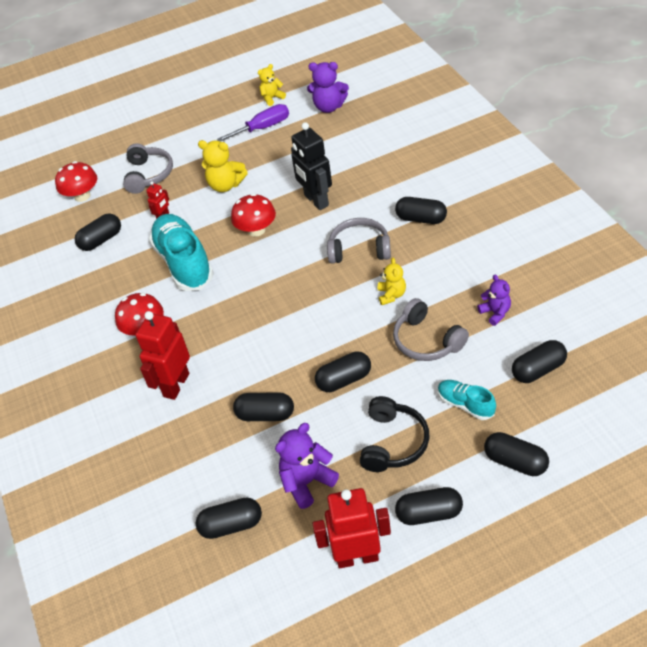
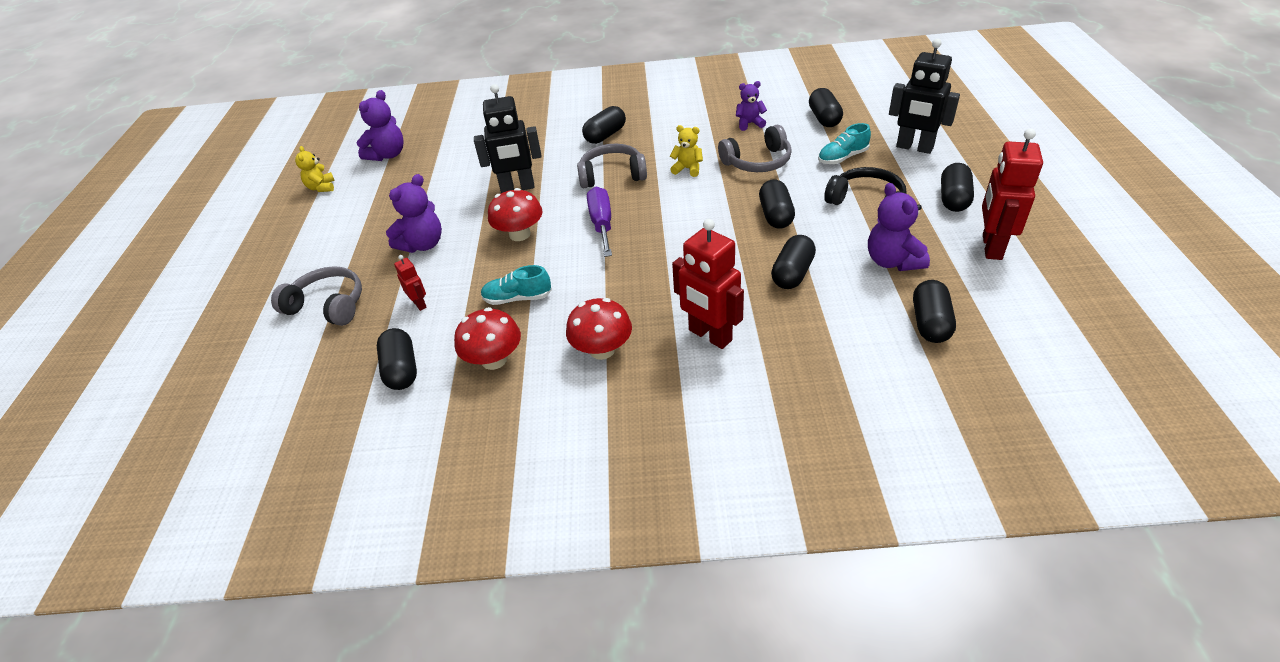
camera: 70 degrees left, 5 degrees down
(82, 196) = (290, 378): red mushroom -> red mushroom (494, 360)
(184, 262) = (517, 298): turquoise shoe -> turquoise shoe, size x0.50
(225, 185) = (423, 244): yellow teddy bear -> purple teddy bear
(263, 128) = (362, 202): purple screwdriver -> purple screwdriver (602, 224)
(359, 249) = (612, 175): grey headphones -> grey headphones turned 60 degrees clockwise
(515, 462) = (914, 148): black capsule -> black robot

